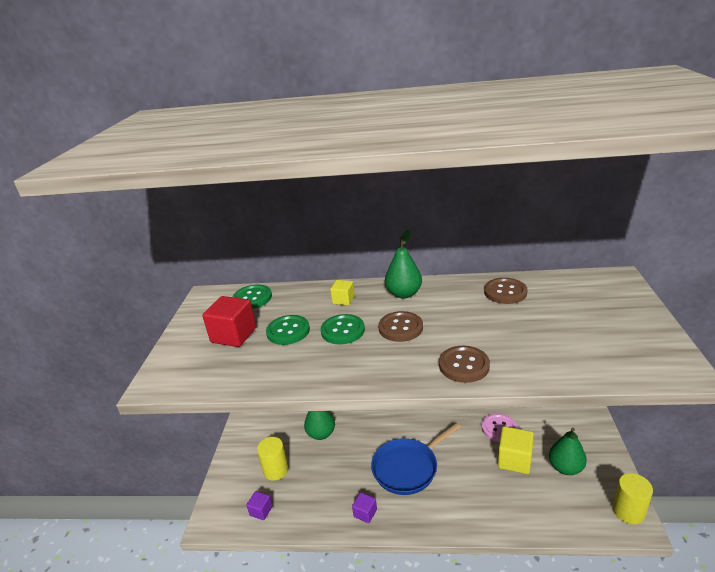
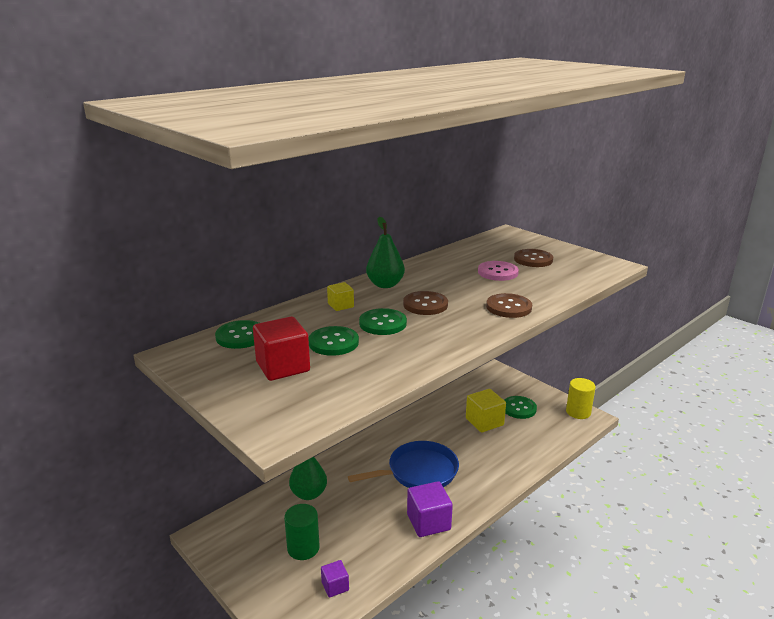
camera: 50 degrees left, 5 degrees down
(276, 470) = (303, 548): yellow cylinder -> green cylinder
(365, 513) = (428, 522): purple cube -> purple cube, size x1.79
(407, 468) = (419, 471): blue pan -> blue pan turned 120 degrees counterclockwise
(499, 428) = (449, 408): pink button -> pink button (497, 272)
(505, 292) = (457, 260): brown button -> brown button (533, 259)
(565, 467) = (519, 408): green pear -> green button

